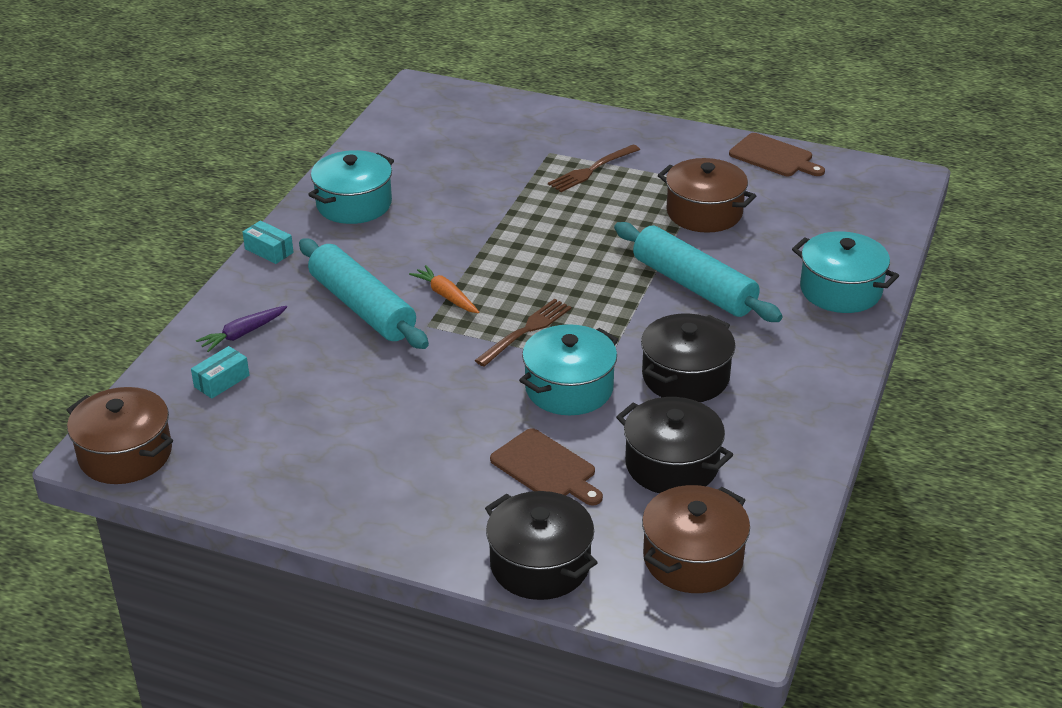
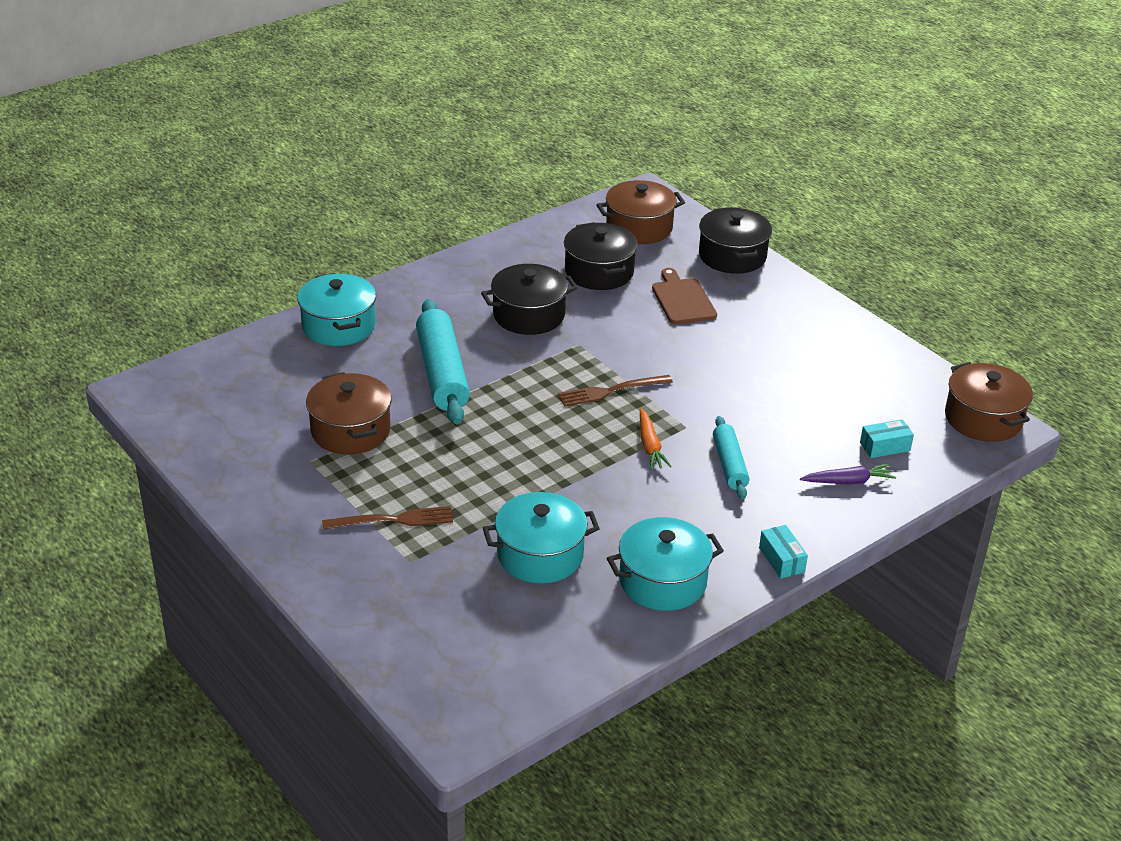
camera: 150 degrees left, 0 degrees up
(362, 307) = (729, 464): turquoise rolling pin -> turquoise rolling pin, size x0.58
(569, 388) = (619, 339): turquoise pot -> turquoise pot (540, 555)
(774, 157) = (211, 459): brown cutting board -> none

